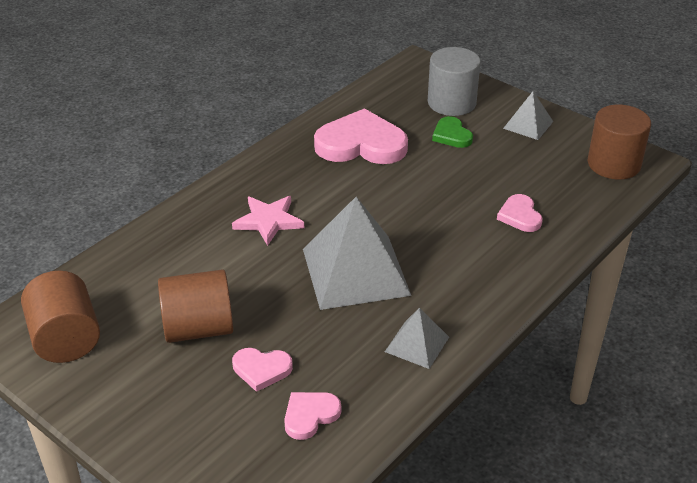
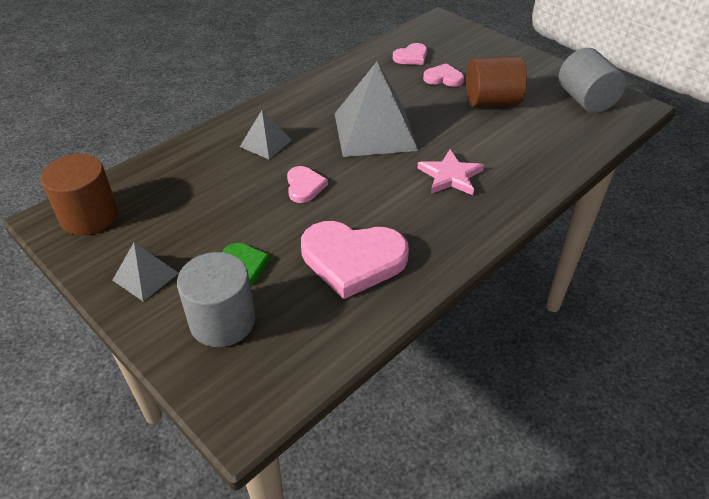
camera: 175 degrees left, 5 degrees up
(66, 339) = (585, 100): brown cylinder -> grey cylinder
(417, 344) = (337, 86): grey pyramid -> grey pyramid (265, 143)
(520, 216) = (218, 168): pink heart -> pink heart (304, 186)

